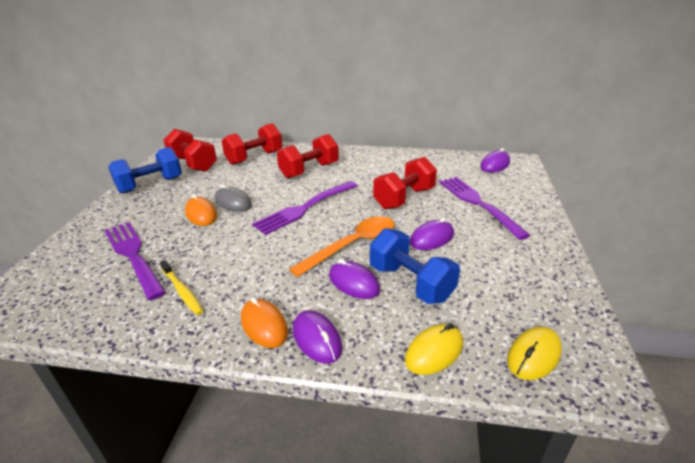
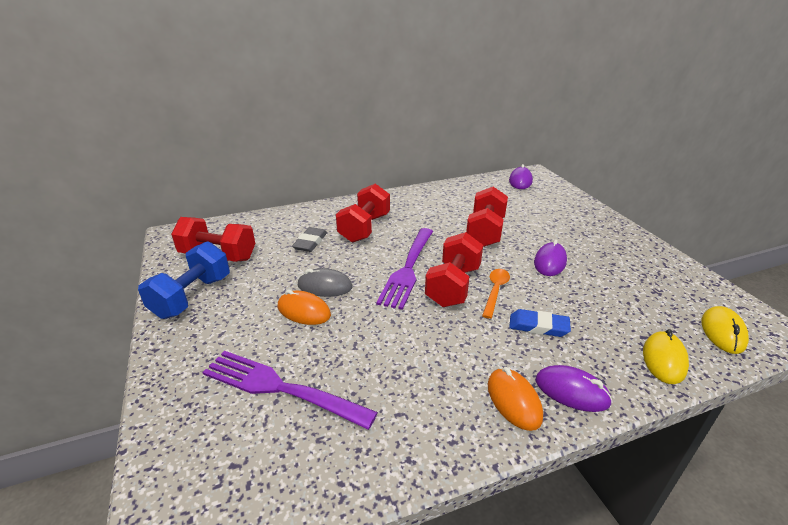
camera: 30 degrees left, 0 degrees up
(182, 291) = (390, 403): yellow toothbrush -> none
(254, 158) = (287, 229): red dumbbell -> red dumbbell (453, 286)
(259, 170) = (310, 242): none -> grey eraser
(264, 325) = (513, 401): orange mouse -> orange mouse turned 45 degrees clockwise
(352, 245) = (495, 291): orange spoon -> orange spoon, size x0.59
(353, 283) = (538, 326): purple mouse -> blue eraser
(410, 283) = (580, 308): blue dumbbell -> none
(478, 204) = (548, 220): purple fork -> none

